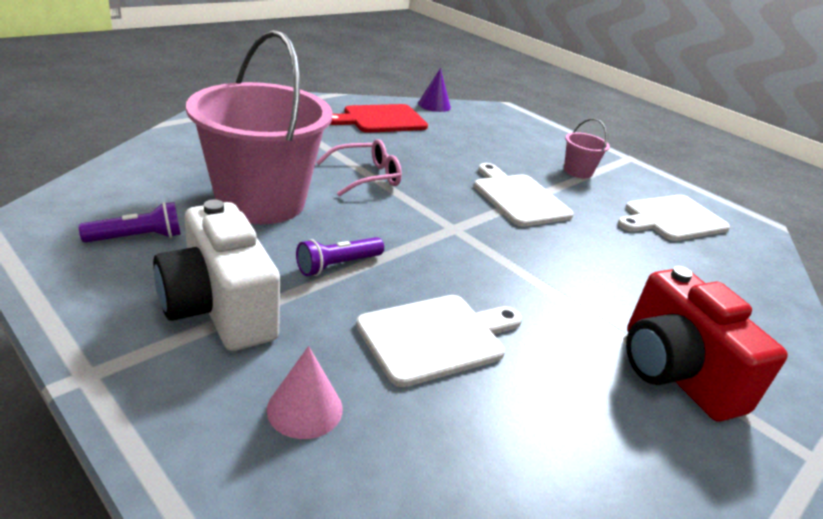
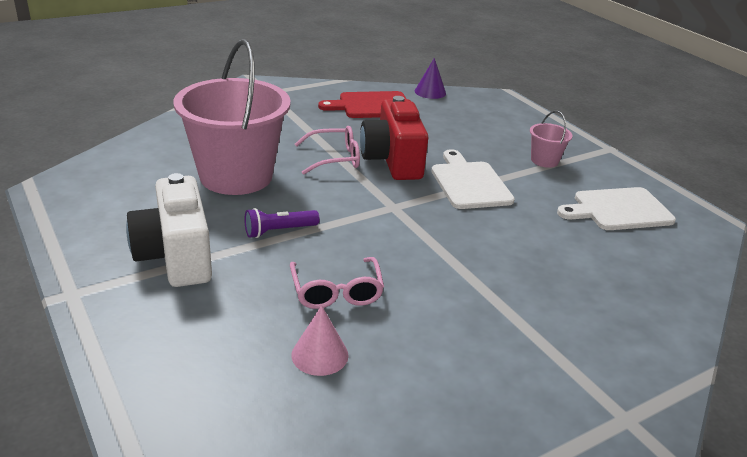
camera: 15 degrees right, 0 degrees up
(137, 237) = (132, 200): purple flashlight -> none
(305, 409) = (213, 331): pink cone -> pink cone (320, 355)
(436, 337) = (336, 292): white cutting board -> pink glasses
(674, 372) = (533, 339): red camera -> red camera (392, 161)

